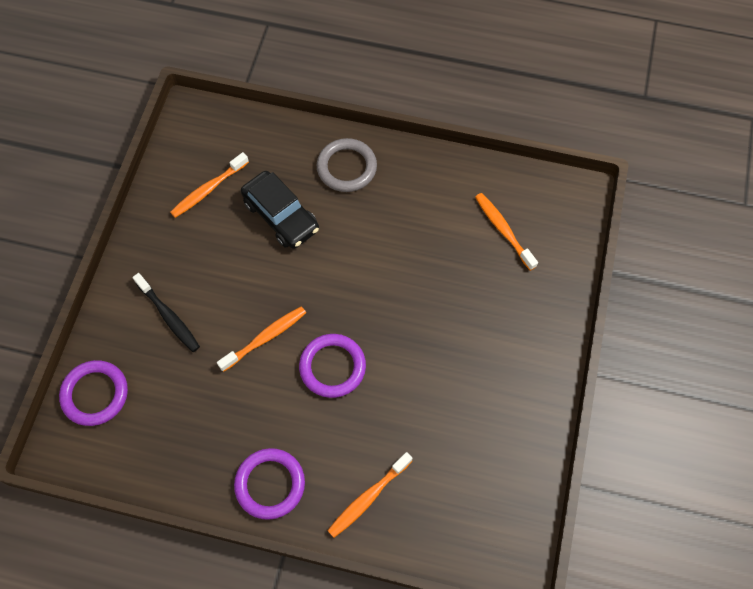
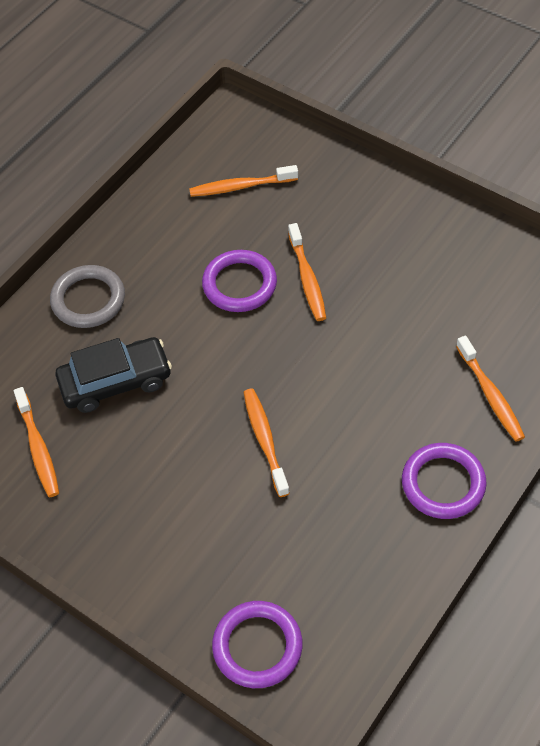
camera: 65 degrees left, 10 degrees down
(169, 316) = (190, 536): black toothbrush -> none
(332, 367) = (329, 384): purple ring -> purple ring (239, 284)
(429, 314) = (307, 279): none -> orange toothbrush

